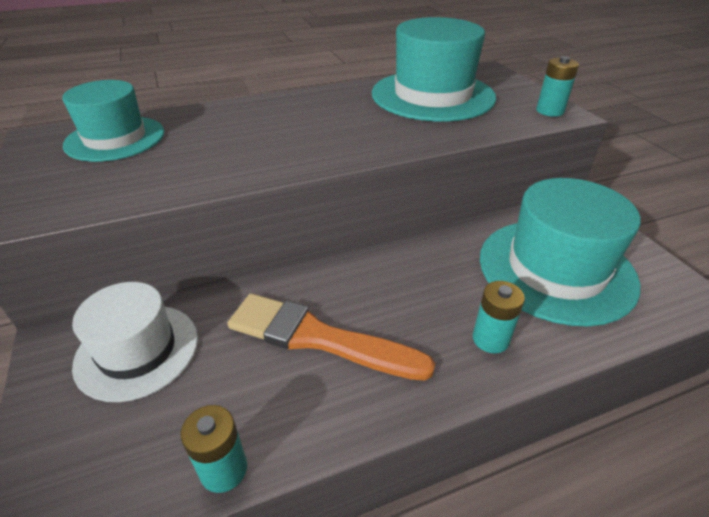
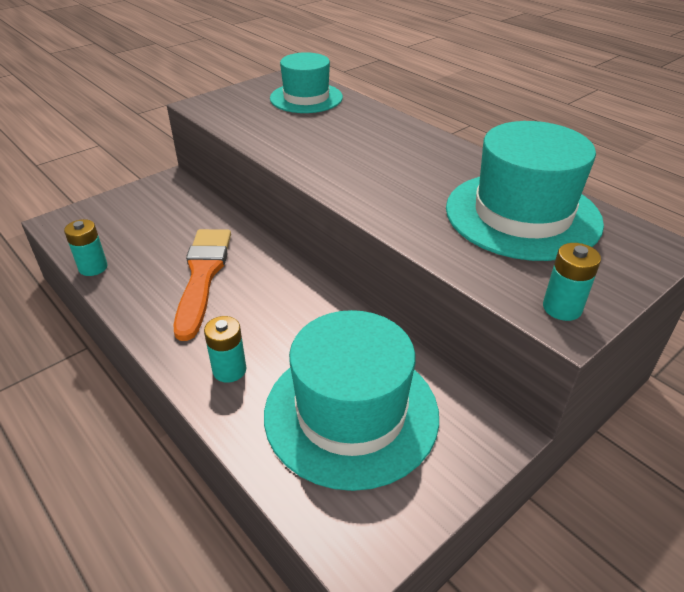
camera: 70 degrees right, 0 degrees up
(137, 350) = (171, 208): white hat -> none

